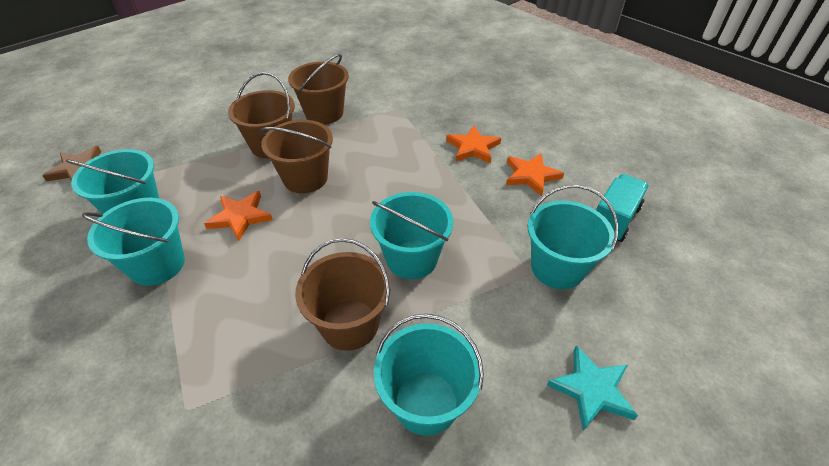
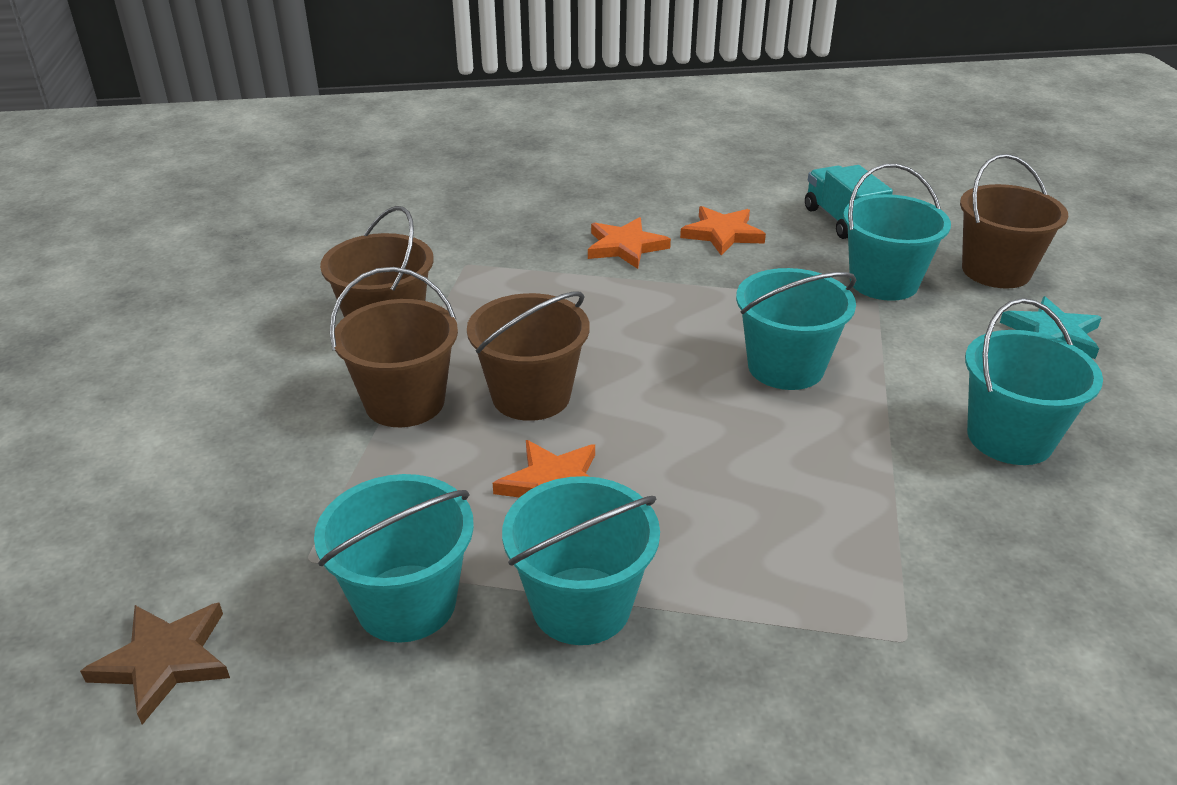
camera: 55 degrees left, 10 degrees down
(349, 324) = (858, 452): brown bucket -> brown bucket (996, 271)

